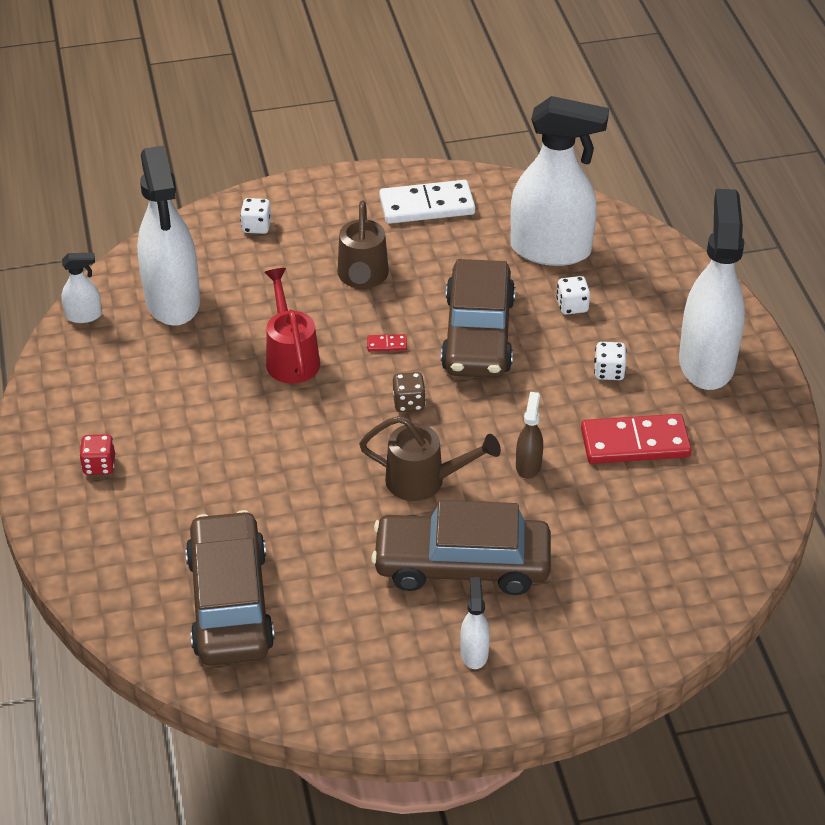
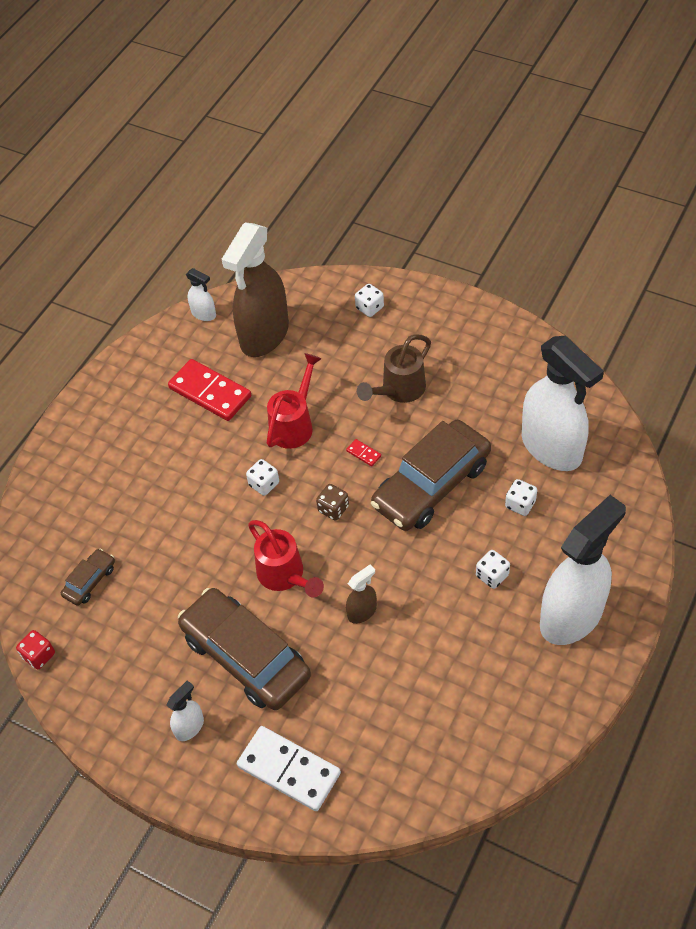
camera: 45 degrees right, 10 degrees up
(99, 465) = (112, 430): red dice -> red dice (39, 655)
(173, 301) = (264, 335): white spray bottle -> brown spray bottle
(230, 603) = (90, 581): brown car -> brown car, size x0.45
(317, 421) = (264, 484): none -> white dice
(424, 481) = (284, 575): brown watering can -> red watering can
(427, 206) = (499, 358): white domino -> white domino (289, 770)
(635, 443) = (452, 646): red domino -> red domino (210, 392)

